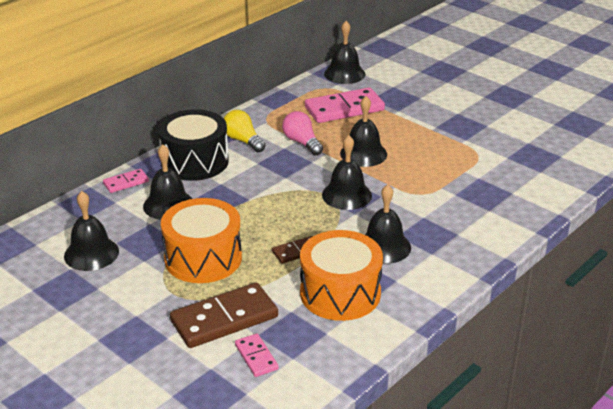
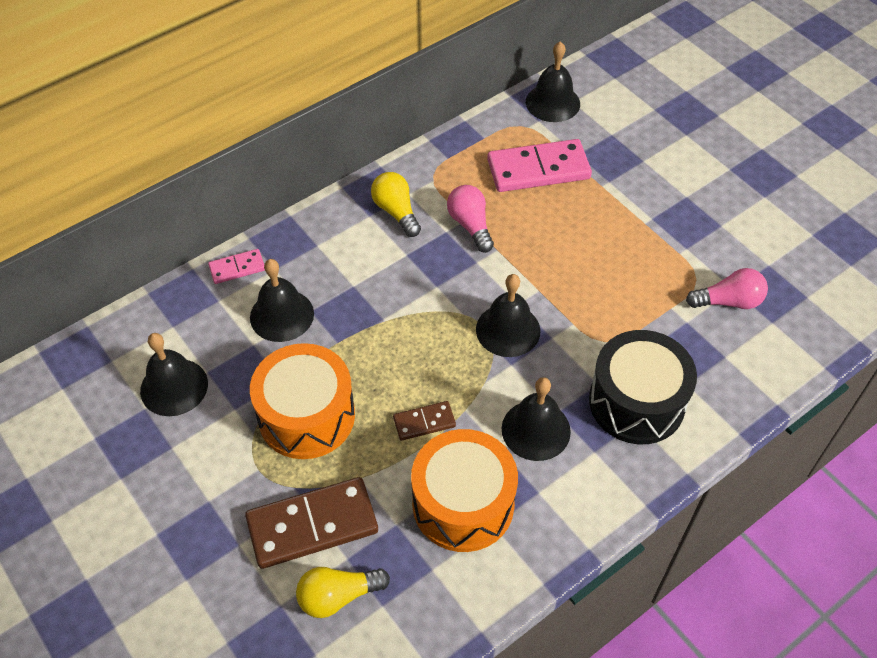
camera: 10 degrees right, 20 degrees up
(195, 161) = (328, 242): black drum -> black drum (636, 402)
(256, 357) = (338, 596): pink domino -> yellow light bulb
(363, 154) = (545, 257): black bell -> none
(505, 164) = (728, 301): none -> pink light bulb

